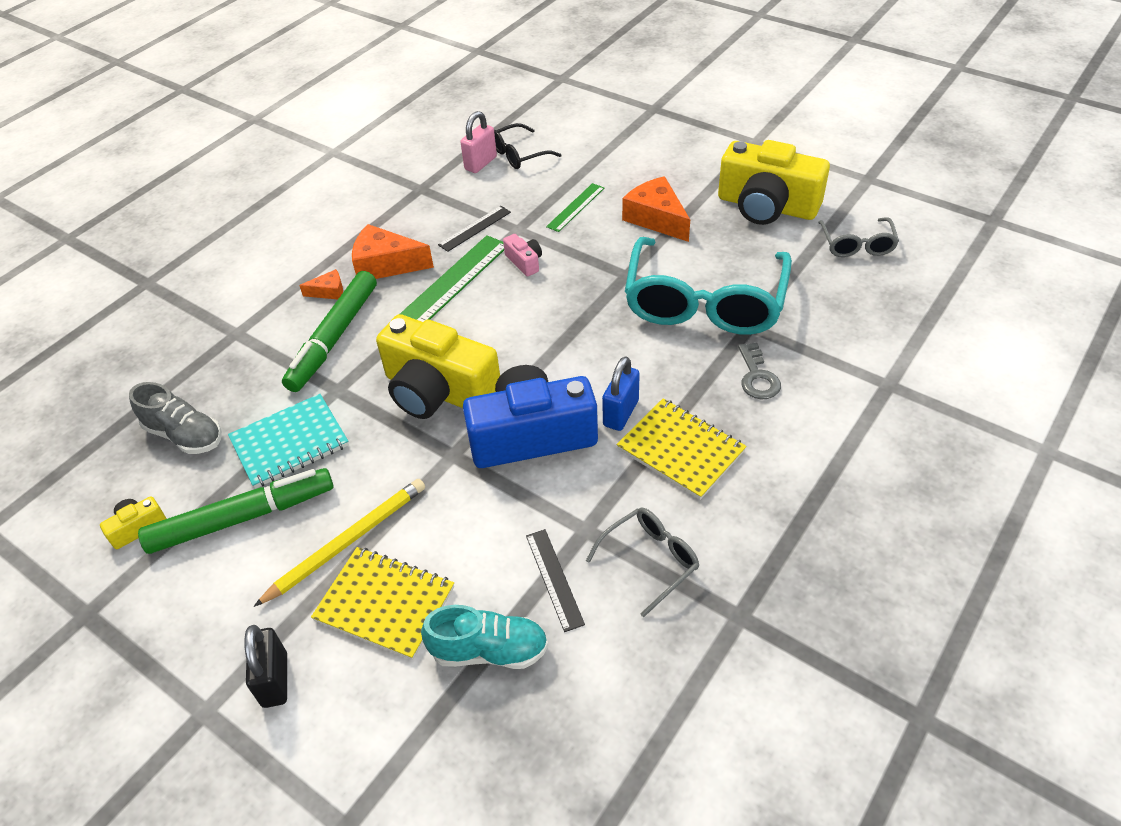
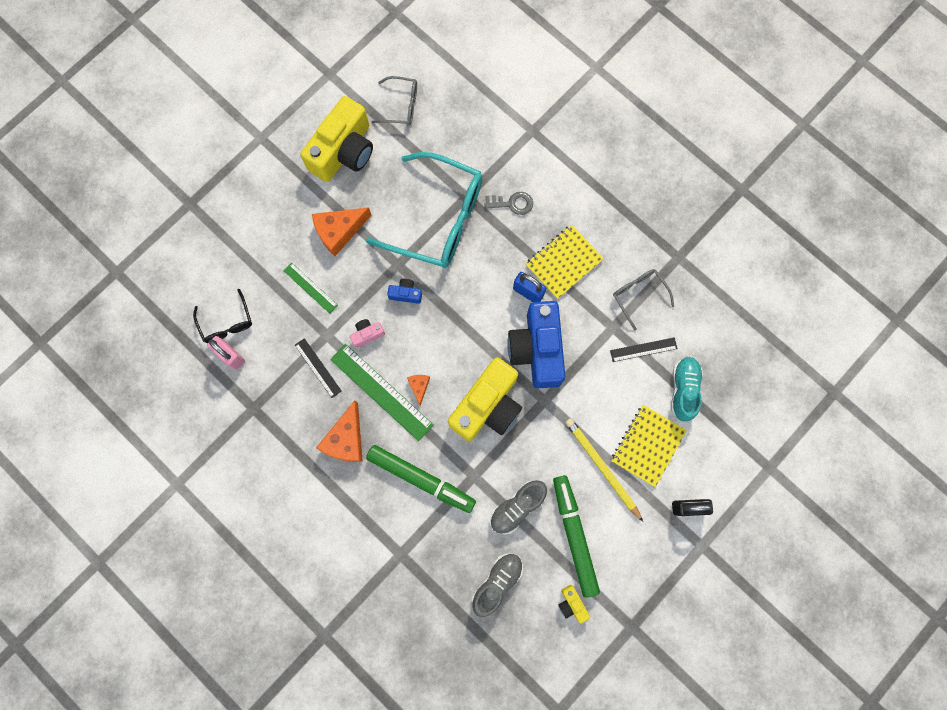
camera: 85 degrees left, 30 degrees up
(290, 443) = (517, 507): turquoise notebook -> grey shoe
(329, 291) = (368, 484): orange cheese -> orange cheese (419, 386)
(587, 288) = (406, 294): none -> blue camera

